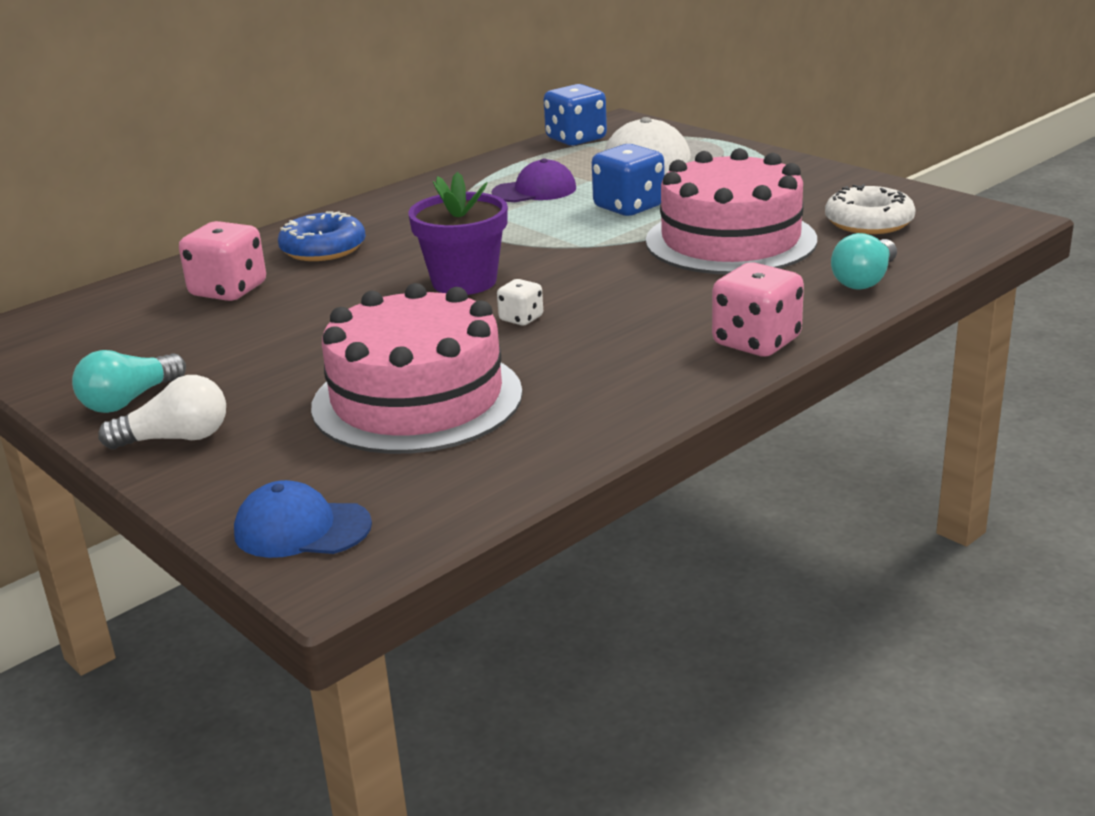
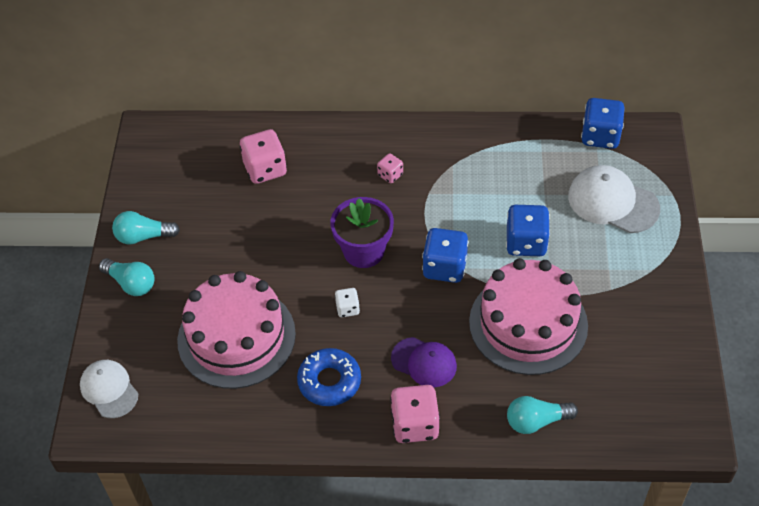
camera: 45 degrees right, 25 degrees up
(176, 439) = (131, 283): white light bulb -> turquoise light bulb
(302, 529) = (109, 389): blue cap -> white cap
(323, 248) = (342, 161): blue donut -> blue donut (329, 381)
(399, 234) = (390, 175): none -> pink dice
(535, 191) = (504, 182): purple cap -> purple cap (424, 362)
(576, 251) = (445, 267): none -> blue dice
(869, 222) = (621, 370): white donut -> none

